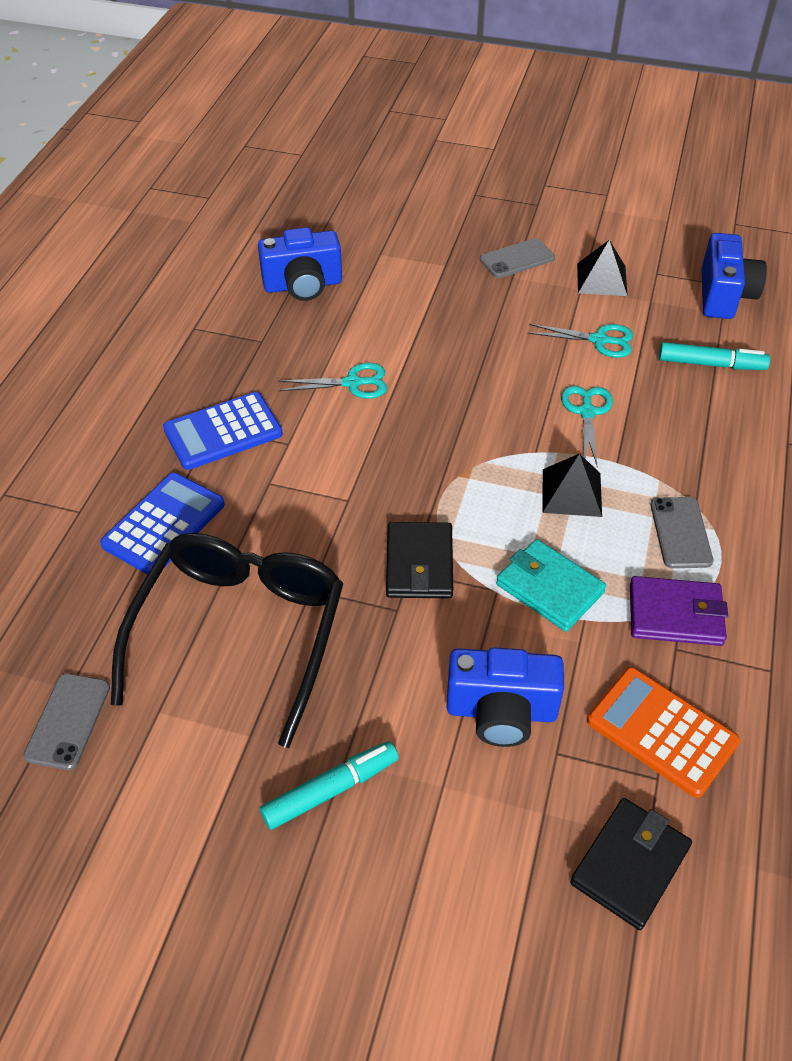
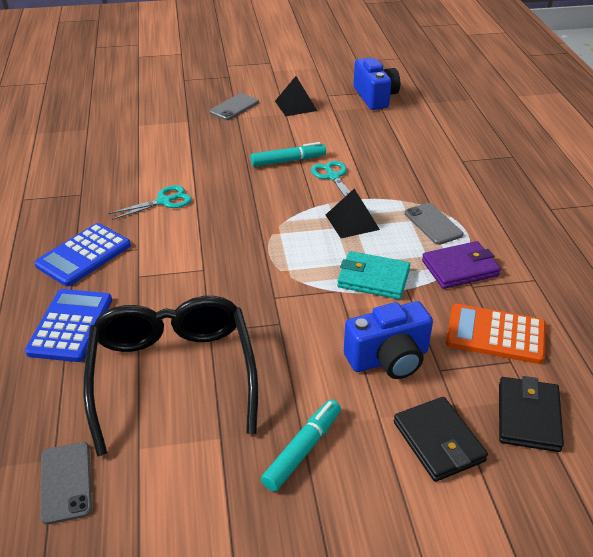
camera: 25 degrees left, 10 degrees down
(303, 285) = (92, 155): blue camera -> none
(419, 564) = (278, 291): black wallet -> black wallet (438, 441)
(599, 340) = (315, 137): turquoise scissors -> none
(711, 364) = (391, 133): turquoise marker -> turquoise marker (288, 161)

